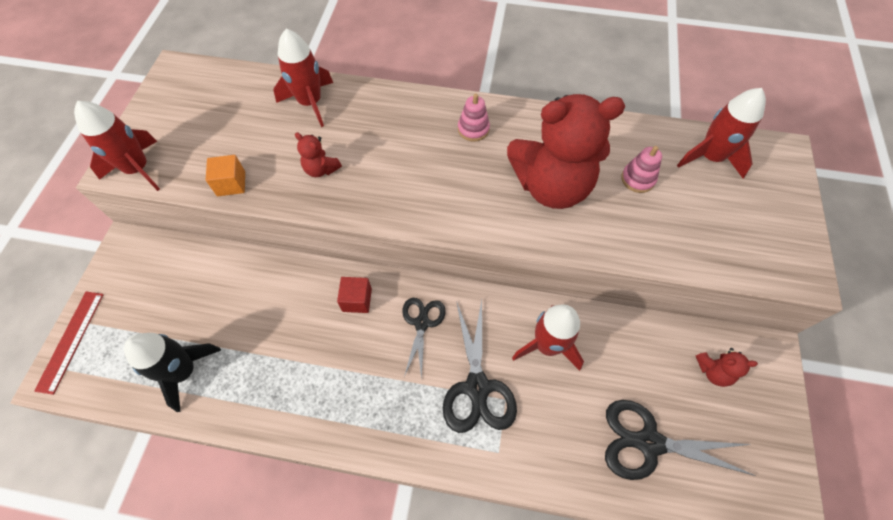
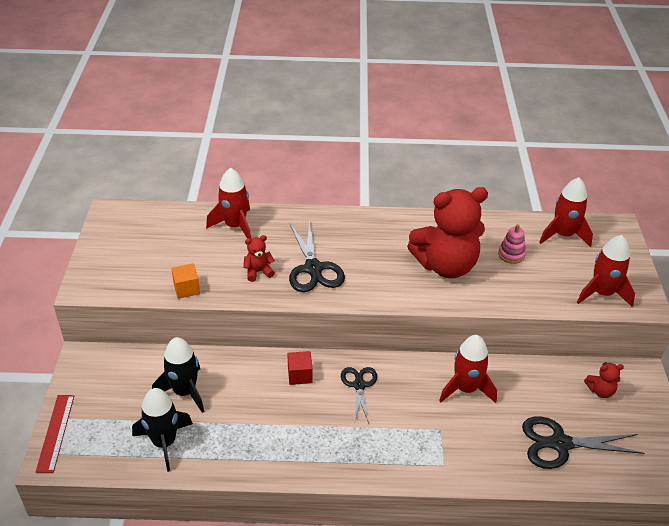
camera: 10 degrees left, 20 degrees down
(138, 169) = (103, 286): red rocket -> red rocket (602, 293)
(223, 305) = (184, 392): none -> black rocket
(321, 169) = (258, 272): red teddy bear -> red teddy bear turned 135 degrees clockwise
(473, 129) = (374, 233): pink stacking toy -> none
(477, 387) = (416, 424): black scissors -> black scissors (313, 269)

